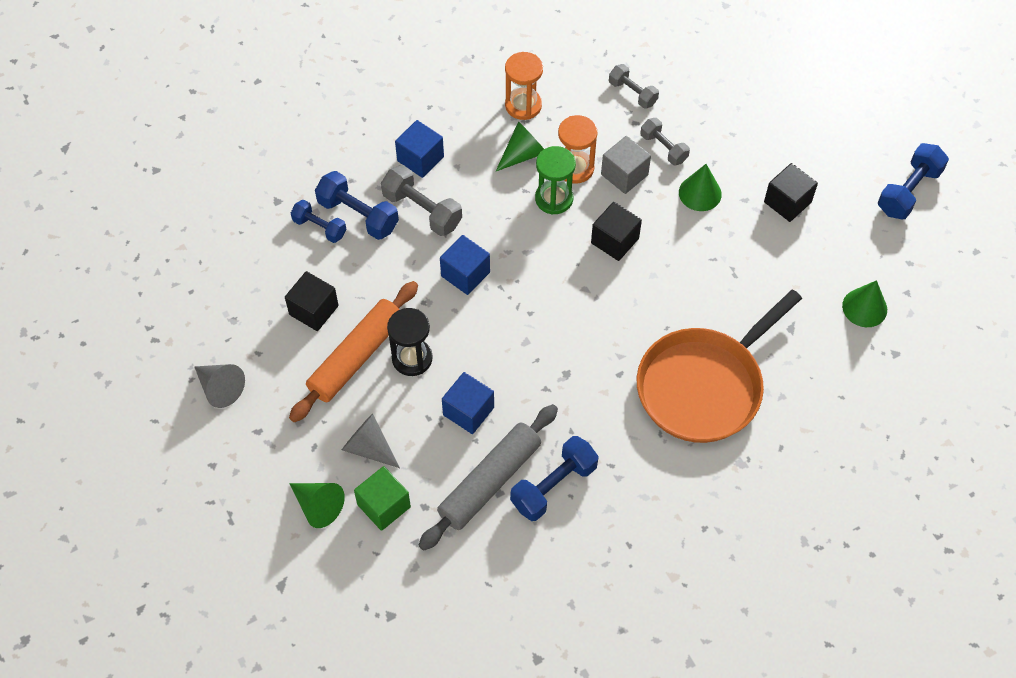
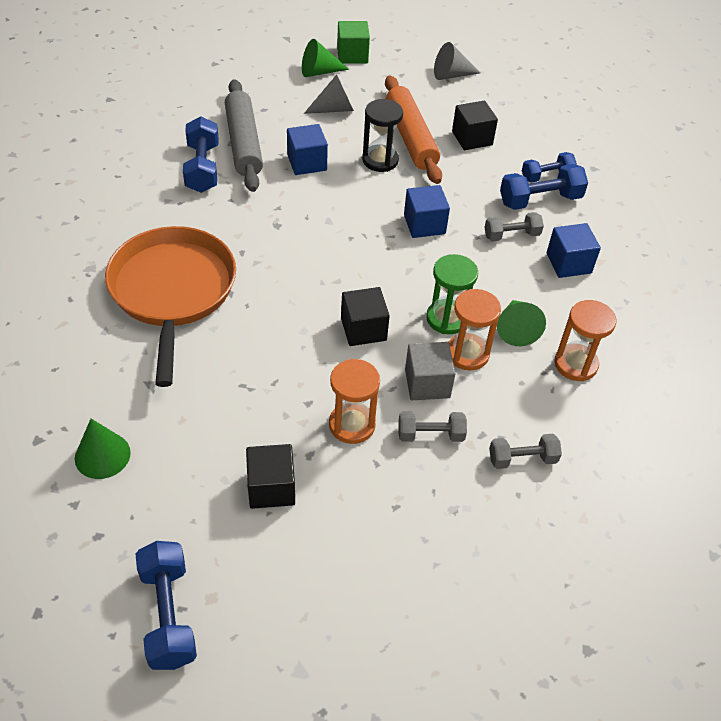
camera: 125 degrees right, 10 degrees down
(384, 506) = (286, 95): green cube -> green cube (352, 55)
(422, 210) = (511, 235): grey dumbbell -> grey dumbbell, size x0.65
(700, 193) = (352, 425): green cone -> orange hourglass

